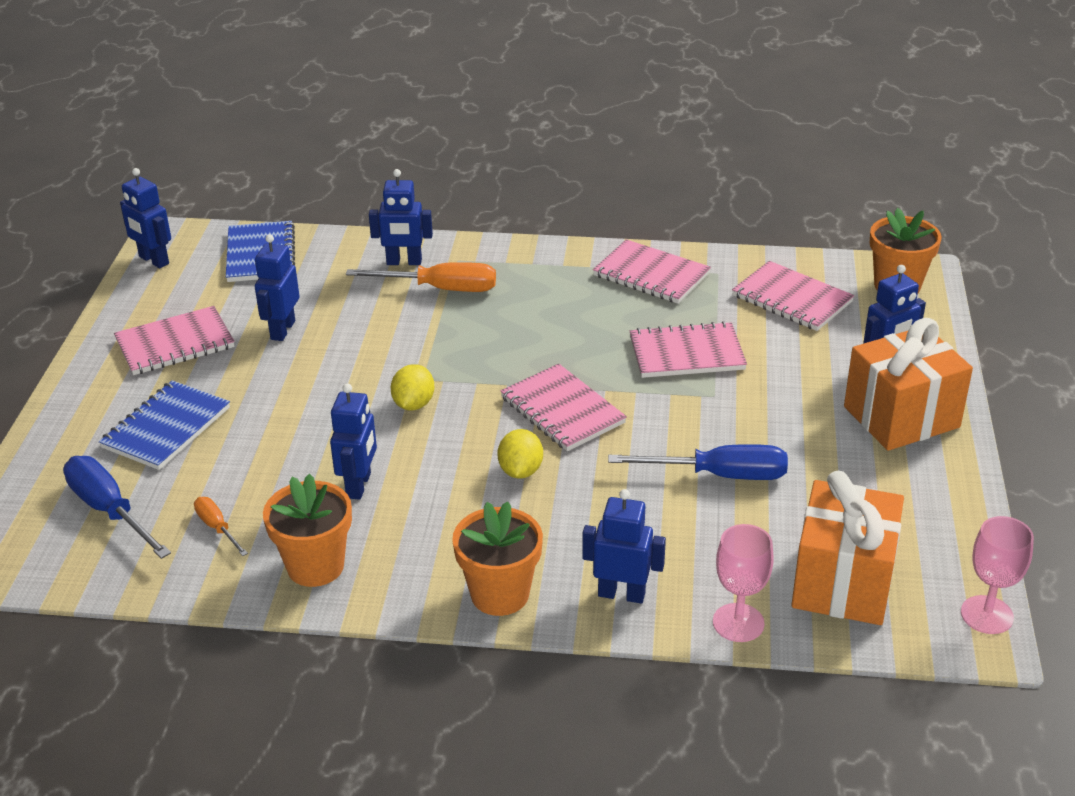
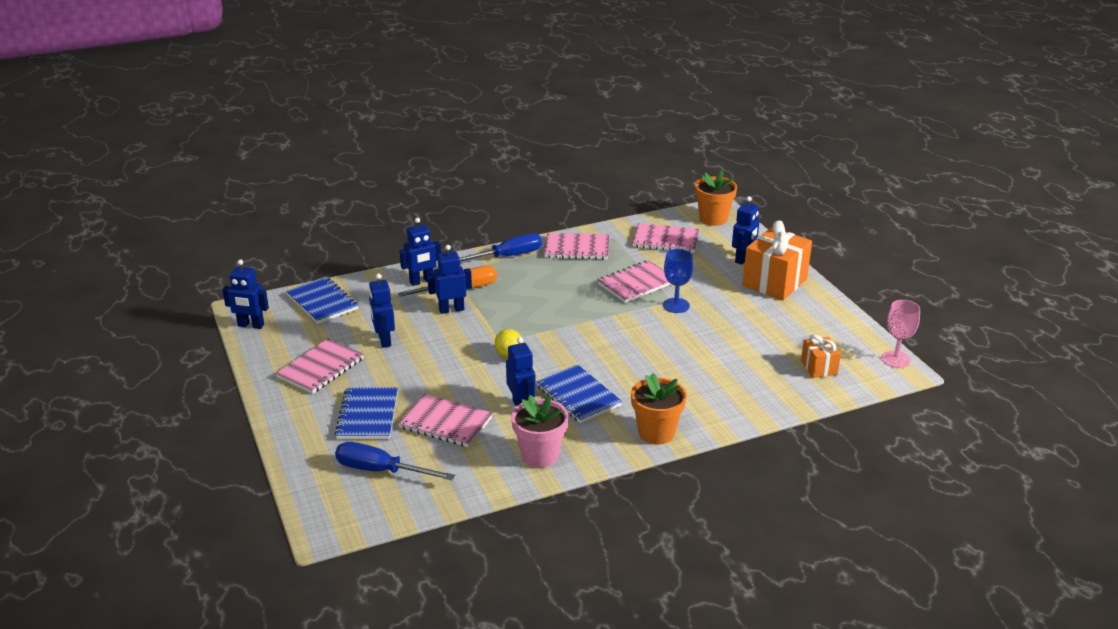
camera: 30 degrees left, 5 degrees down
(217, 528) = (459, 456): orange screwdriver -> none
(315, 566) = (540, 455): orange flower pot -> pink flower pot
(447, 497) = (578, 396): none -> blue notebook
(520, 471) = (605, 370): yellow lemon -> none
(562, 410) = (598, 332): pink notebook -> pink notebook (445, 423)
(621, 594) = (718, 410): blue robot -> blue robot (451, 309)
(713, 406) = (676, 305): none -> blue goblet
(719, 475) = (712, 338): blue screwdriver -> blue screwdriver (507, 256)
(738, 623) = (788, 403): pink goblet -> none
(842, 582) = (819, 368): orange gift -> orange gift, size x0.53

